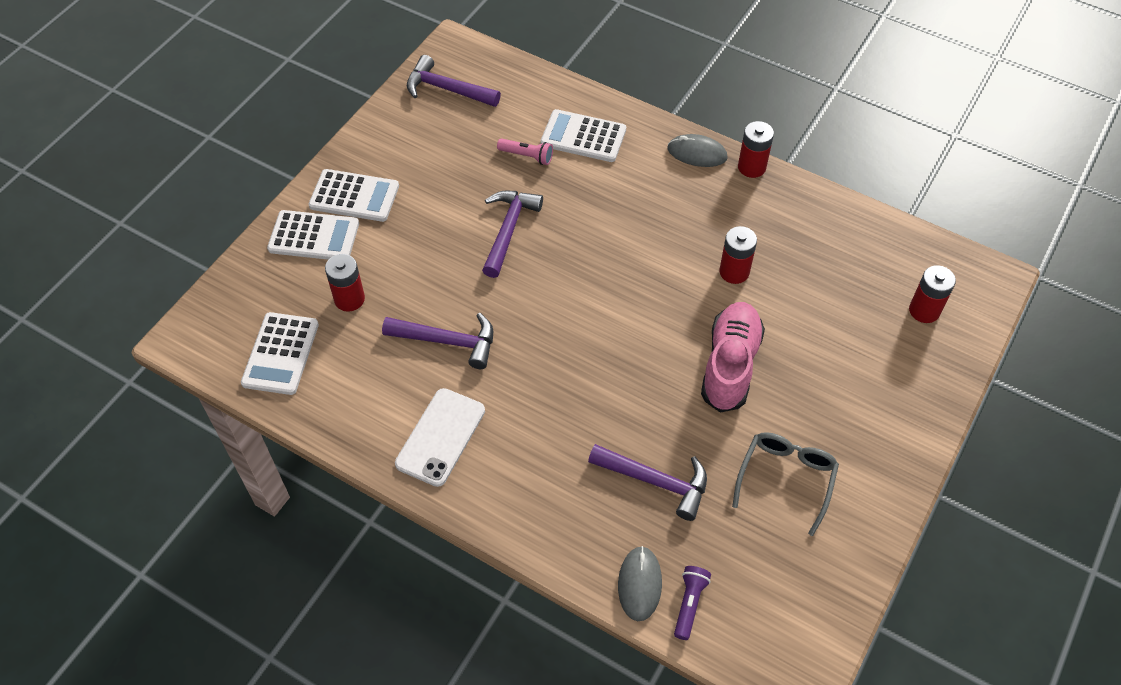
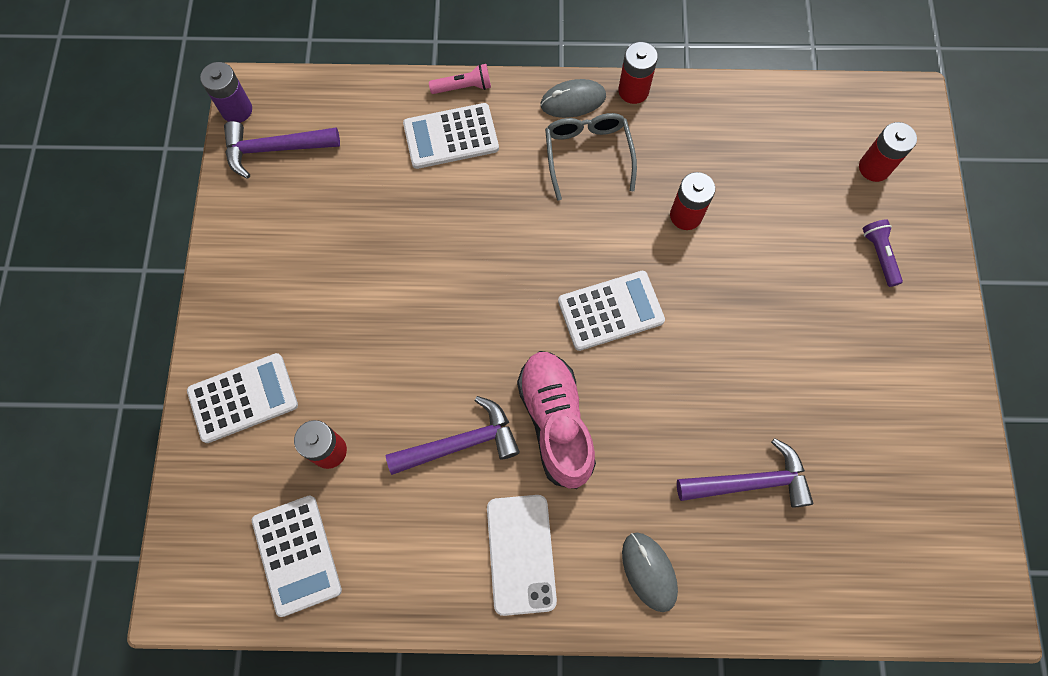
camera: 30 degrees left, 15 degrees up
(354, 196) = (256, 327): white calculator -> white calculator (610, 311)
(437, 53) = (237, 110): none -> purple battery
(508, 230) = (442, 282): purple hammer -> none
(527, 156) = (408, 188): pink flashlight -> pink flashlight (463, 87)
(639, 584) = (800, 598): grey mouse -> grey mouse (649, 571)
(689, 604) = (855, 591): purple flashlight -> purple flashlight (879, 255)
(730, 365) = (742, 319): pink shoe -> pink shoe (555, 422)
(786, 479) = (860, 411): grey glasses -> grey glasses (588, 154)

